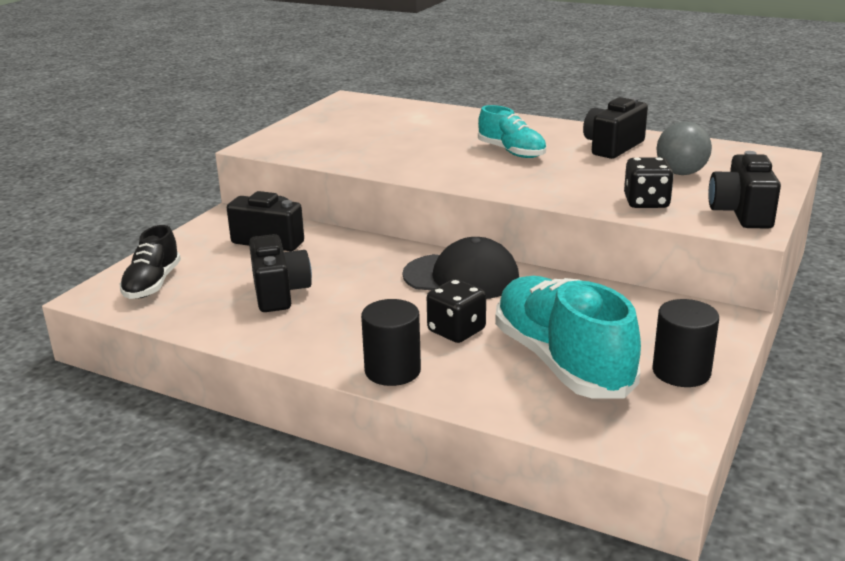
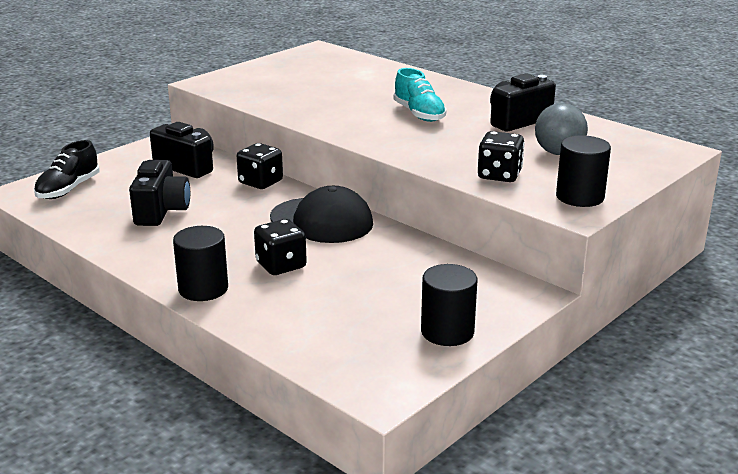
camera: 15 degrees right, 0 degrees up
(364, 246) = (260, 182): none -> black dice
(561, 362) = (349, 306): turquoise shoe -> none
(741, 213) = (580, 197): black camera -> black cylinder

